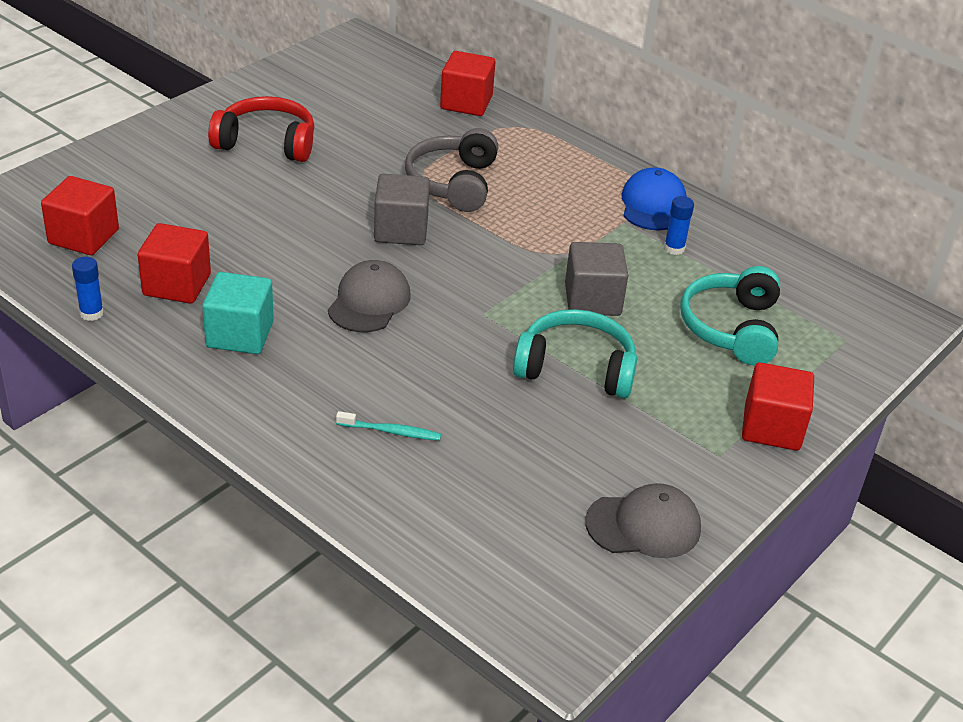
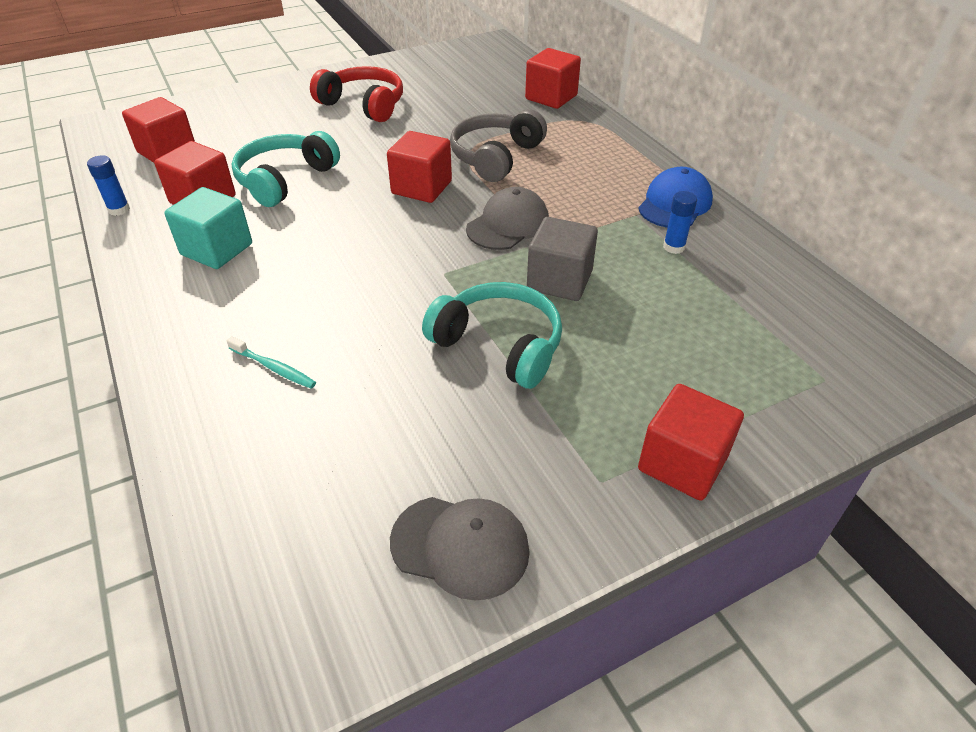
camera: 25 degrees right, 5 degrees up
(369, 302) = (348, 242): grey cap -> grey cap (508, 224)
(401, 230) = (421, 187): grey cube -> red cube
(731, 328) = (693, 338): turquoise headphones -> turquoise headphones (285, 179)

